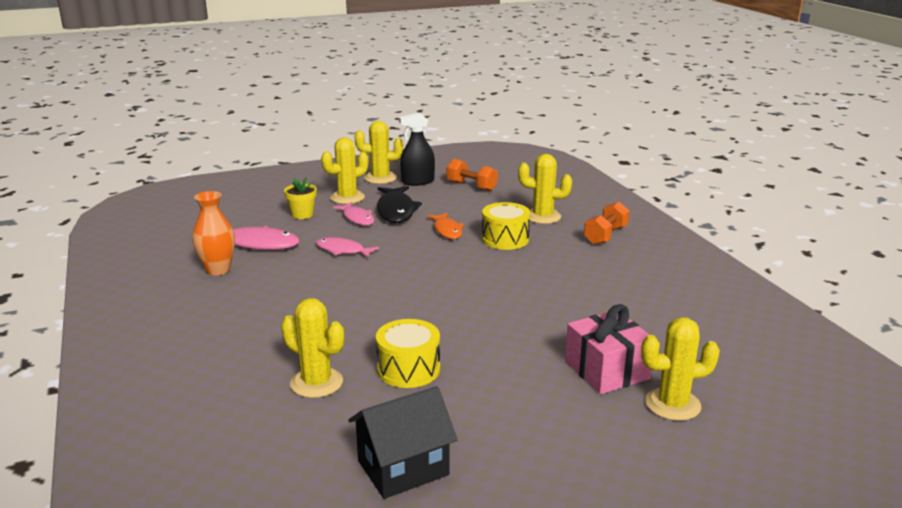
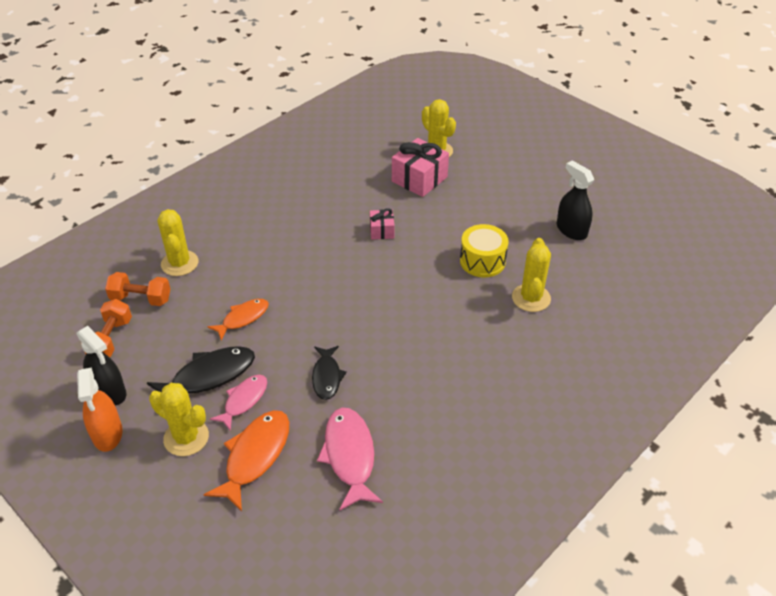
camera: 115 degrees left, 20 degrees up
(218, 270) = (421, 454): orange vase -> none
(302, 214) = (255, 456): yellow flower pot -> orange fish
(343, 250) = (327, 377): pink fish -> black fish
(380, 178) = (107, 434): yellow cactus -> orange spray bottle
(403, 468) = (571, 230): black house -> black spray bottle
(505, 239) = (244, 274): yellow drum -> none
(516, 318) = (382, 231): none -> pink gift
(605, 235) = (207, 217): orange dumbbell -> orange dumbbell (141, 299)

